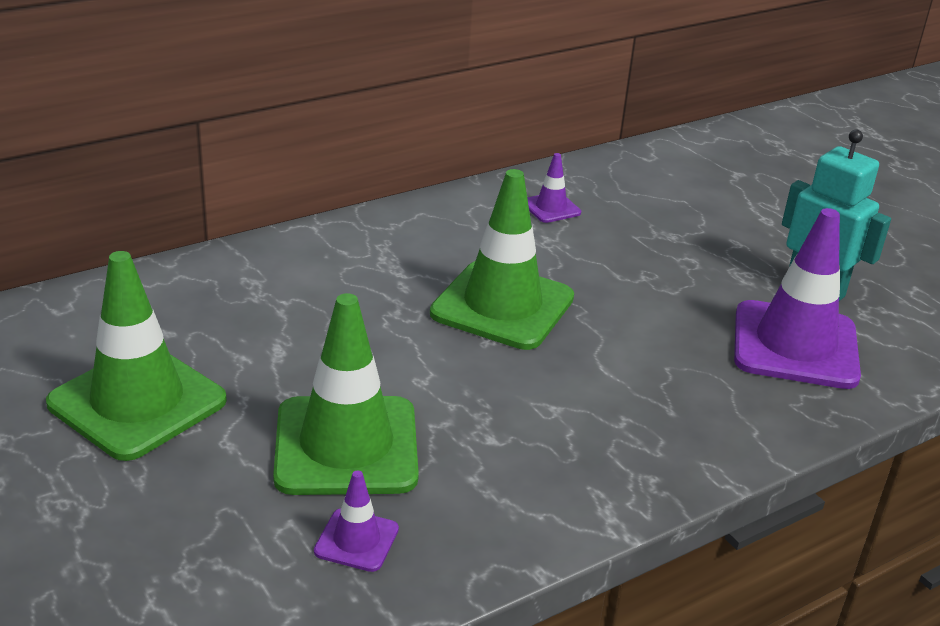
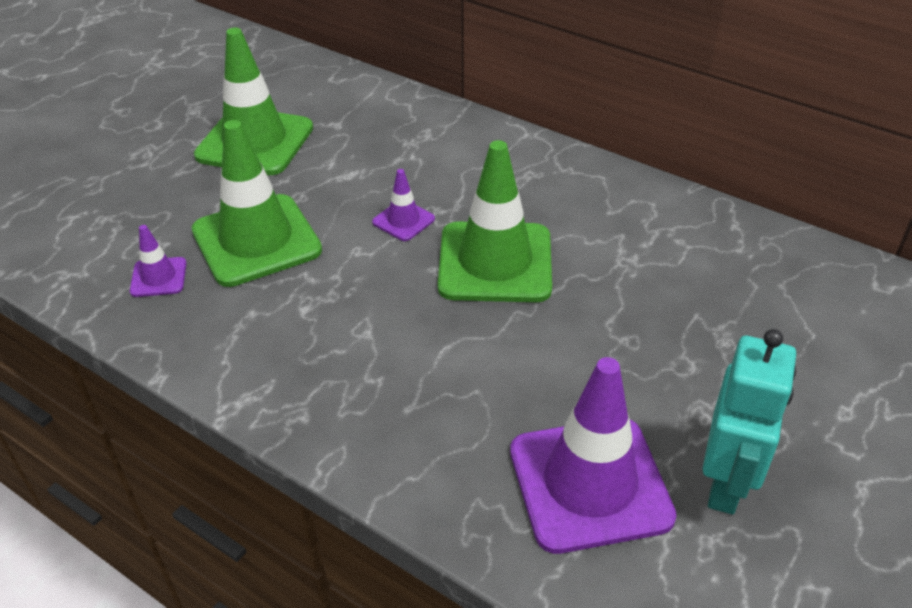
camera: 70 degrees right, 10 degrees up
(551, 208) = (691, 246): purple traffic cone -> purple traffic cone (403, 221)

